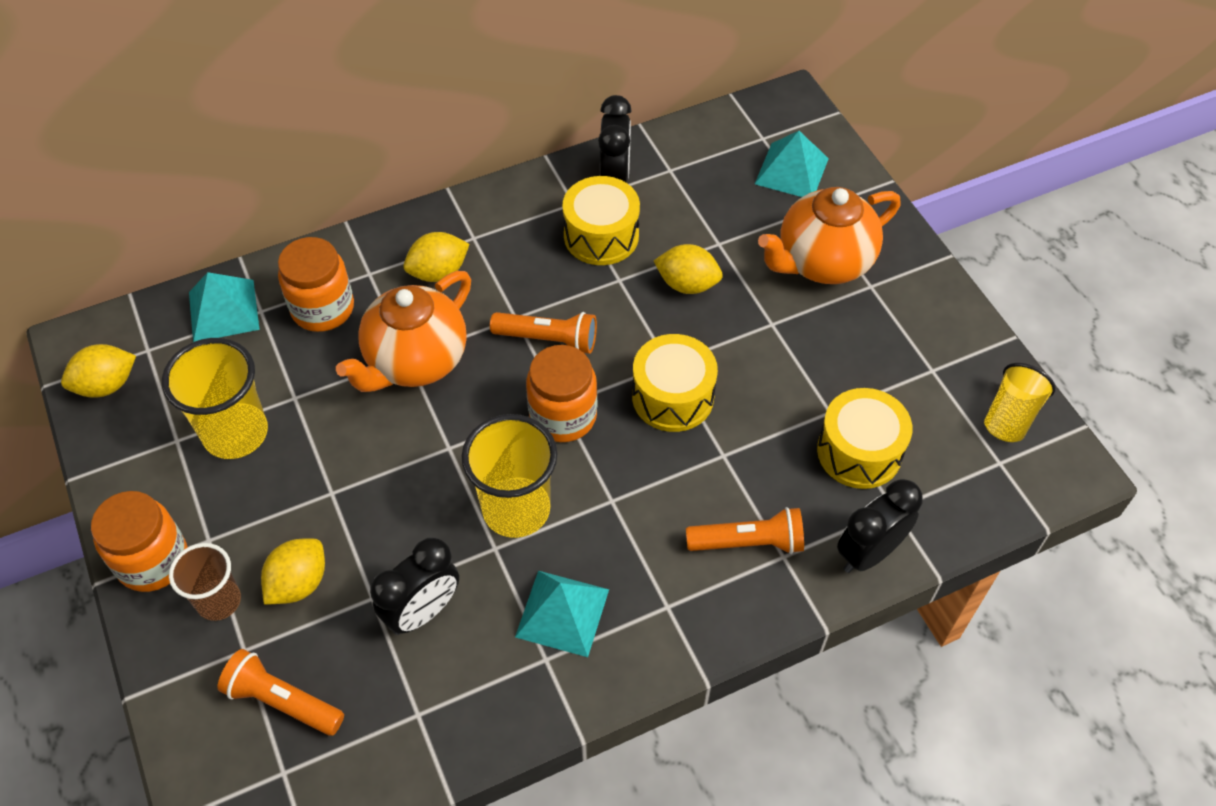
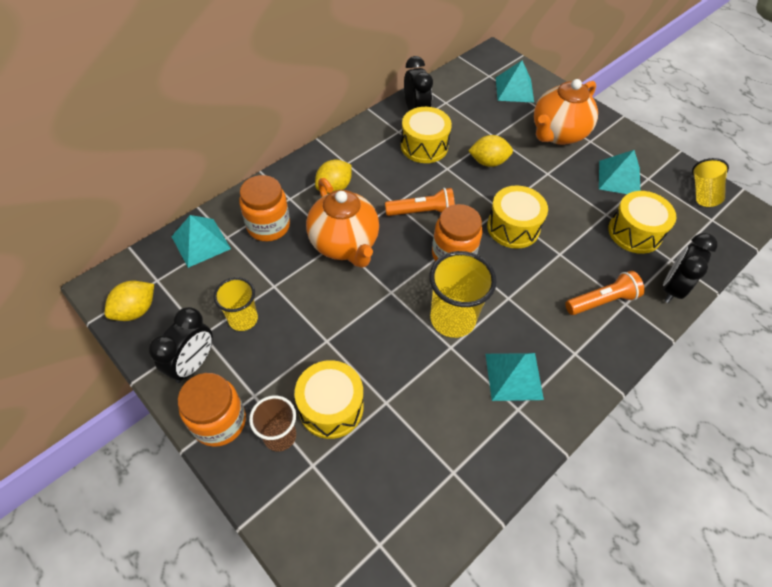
camera: 20 degrees left, 0 degrees up
(235, 433) = (243, 319): yellow cup -> yellow cup, size x0.63
(282, 701) = (356, 493): orange flashlight -> none
(298, 583) = (331, 407): yellow lemon -> yellow drum
(415, 361) = (344, 244): orange teapot -> orange teapot turned 45 degrees counterclockwise
(422, 611) = (424, 401): black clock -> black clock (193, 364)
(884, 358) = (619, 178): none -> turquoise pyramid

